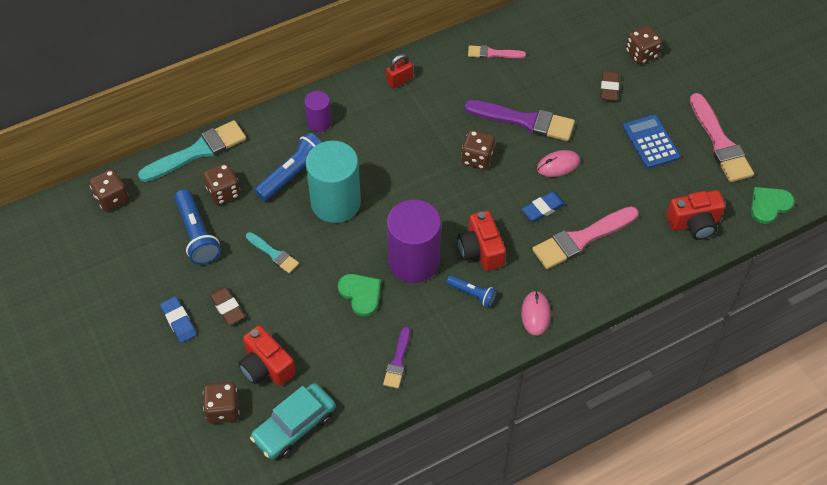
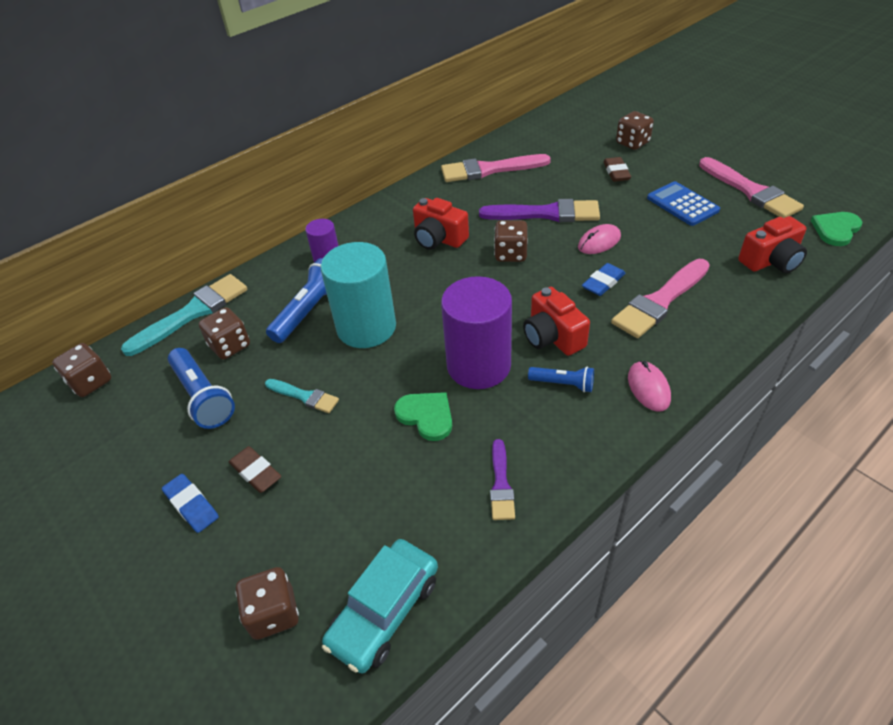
camera: 10 degrees left, 10 degrees down
(266, 366) = (324, 535): red camera -> red camera (438, 239)
(399, 81) = (403, 208): red padlock -> none
(492, 53) = (489, 170): pink brush -> pink brush, size x1.83

